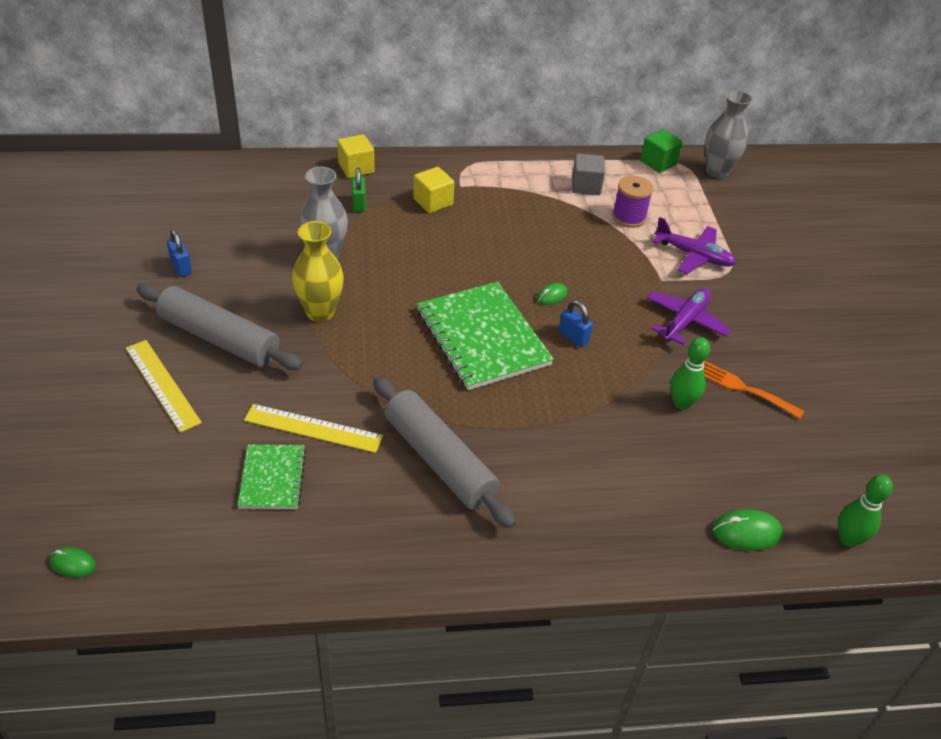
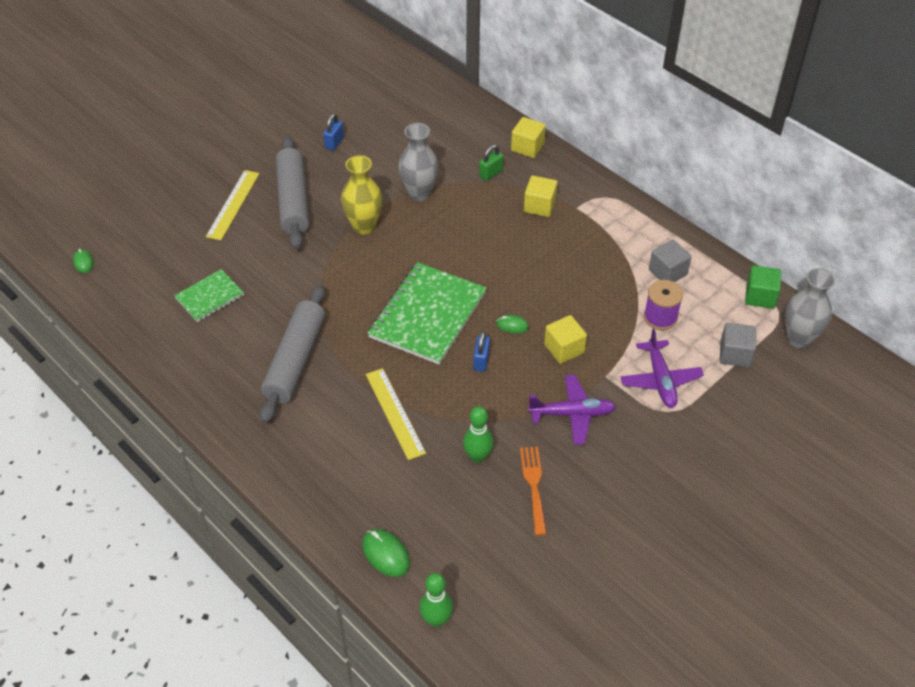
camera: 55 degrees right, 5 degrees up
(313, 428) = (264, 288): yellow ruler -> yellow ruler (395, 413)
(609, 283) = (564, 349): none -> yellow cube
(703, 207) = (735, 354): none -> grey cube

